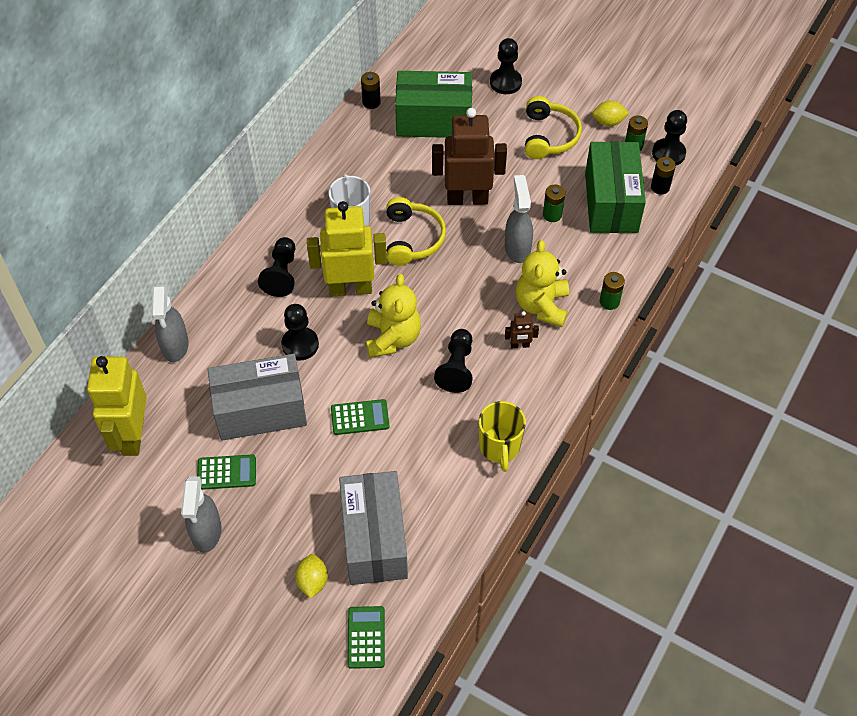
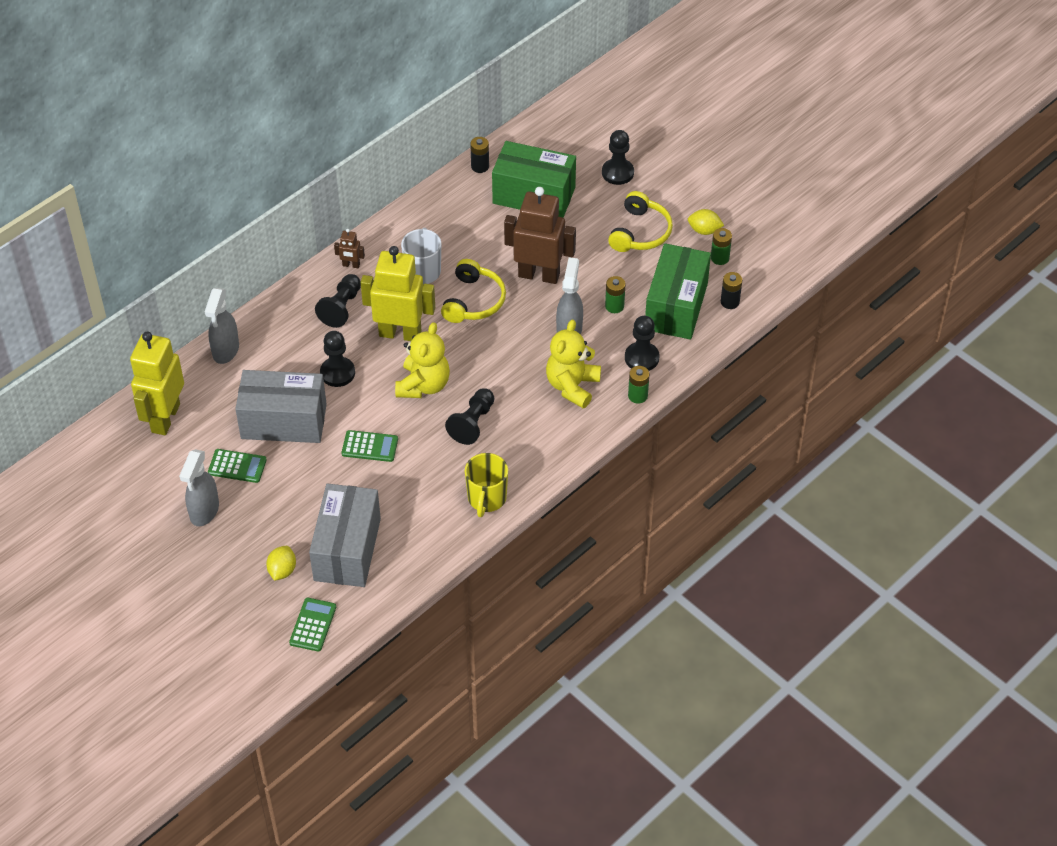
camera: 15 degrees right, 5 degrees down
(520, 345) = (538, 416): brown robot -> brown robot (351, 265)
(668, 153) = (751, 272): black pawn -> black pawn (641, 358)

